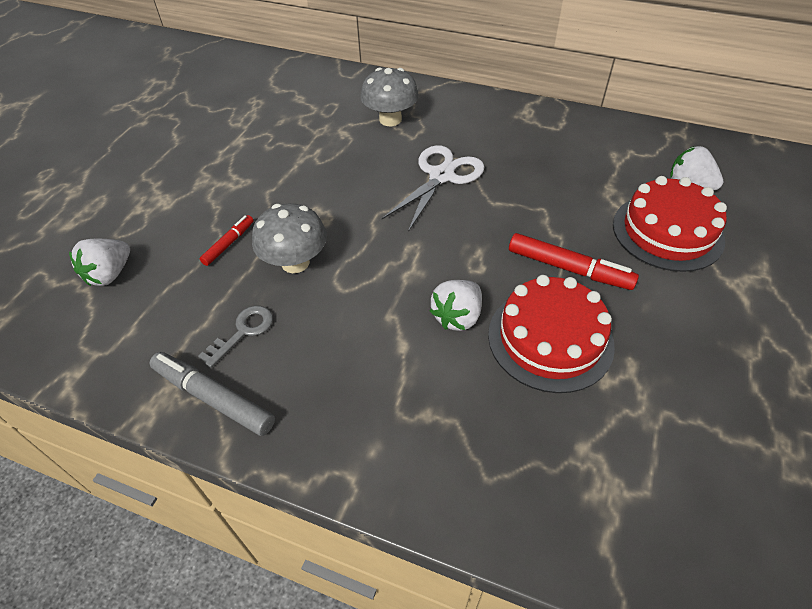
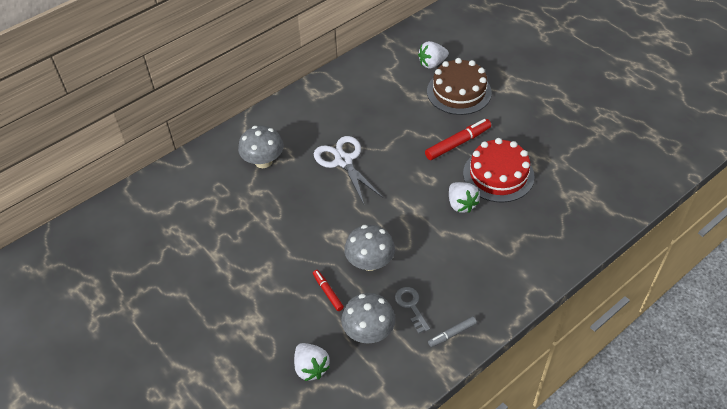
camera: 60 degrees left, 0 degrees up
(182, 305) = (368, 332): none -> grey mushroom
(213, 398) = (452, 334): grey marker -> grey marker, size x0.59
(667, 232) = (459, 92): red cake -> brown cake

